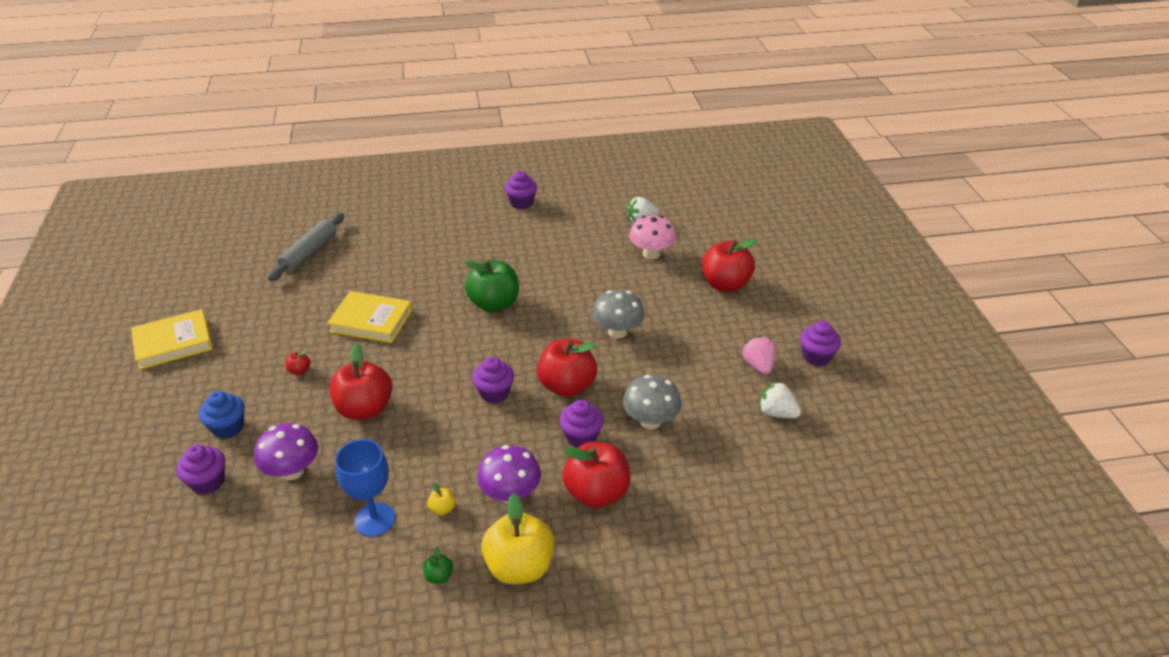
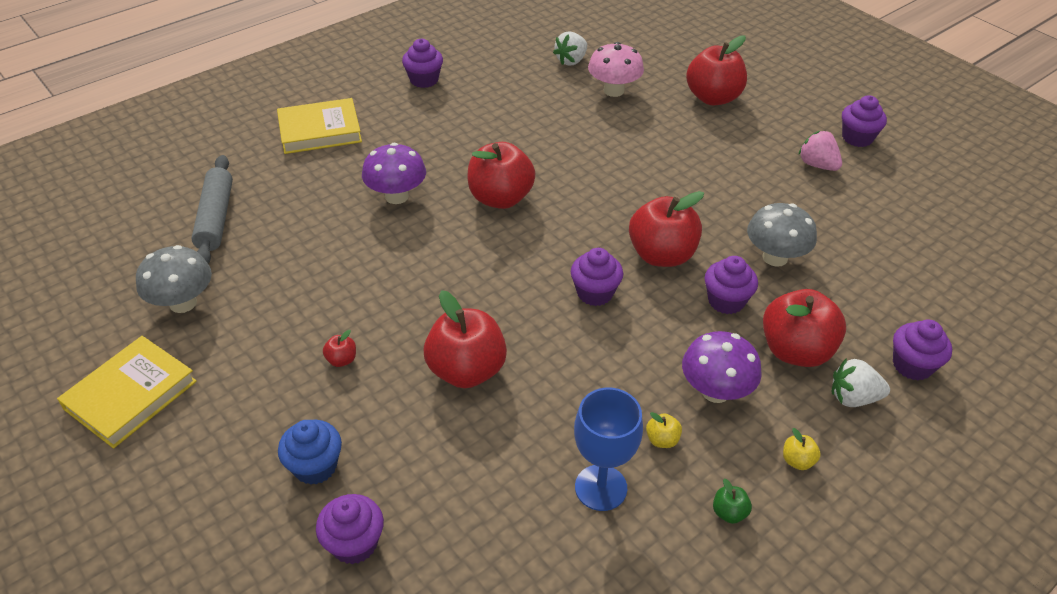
camera: 30 degrees left, 5 degrees up
(292, 471) = (450, 479): purple mushroom -> purple mushroom (396, 196)
(371, 320) = (375, 268): yellow book -> yellow book (320, 130)
(494, 304) = (500, 198): green apple -> red apple
(519, 566) = (797, 461): yellow apple -> yellow apple, size x0.41
(617, 332) = (657, 181): grey mushroom -> grey mushroom (183, 303)
(676, 543) = (912, 365): none -> purple cupcake
(776, 413) = (875, 203): white strawberry -> white strawberry (853, 397)

